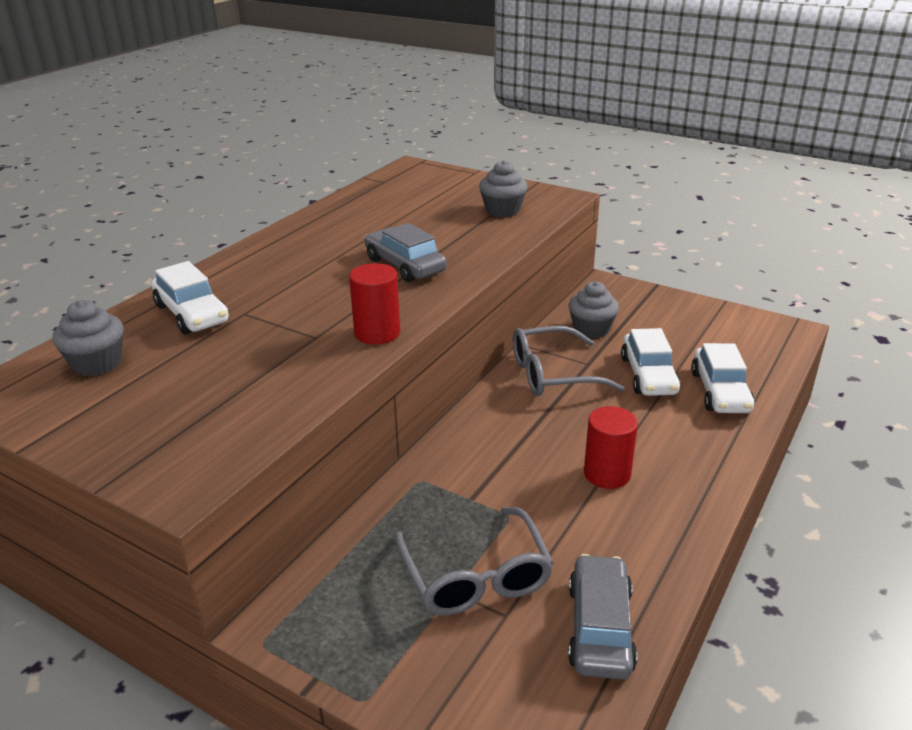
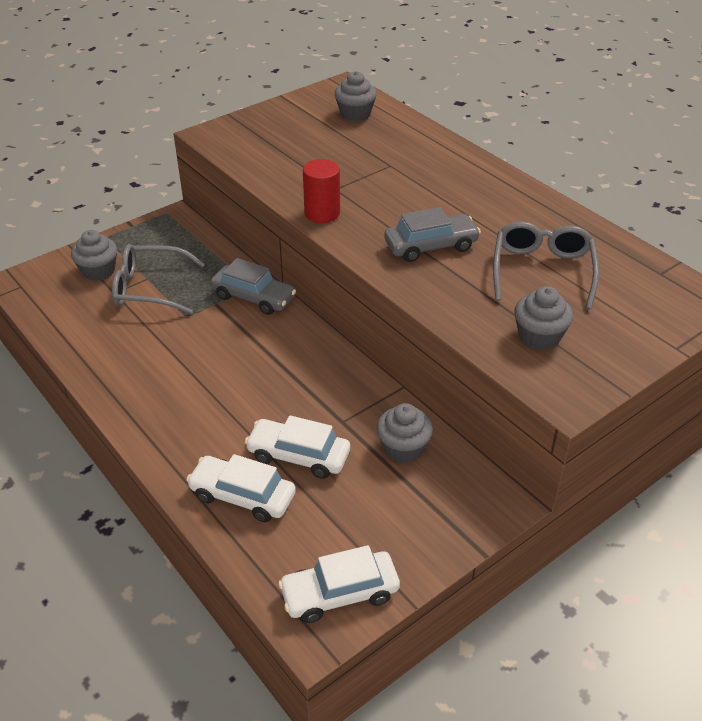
camera: 110 degrees right, 10 degrees up
(192, 314) = (401, 146): white car -> white car (340, 593)
(465, 661) = (98, 271): none -> grey cupcake
(553, 374) = (337, 391): grey glasses -> grey glasses (542, 271)
(600, 627) = (74, 323): grey car -> grey car (253, 297)
(607, 474) = (191, 375): red cylinder -> none

